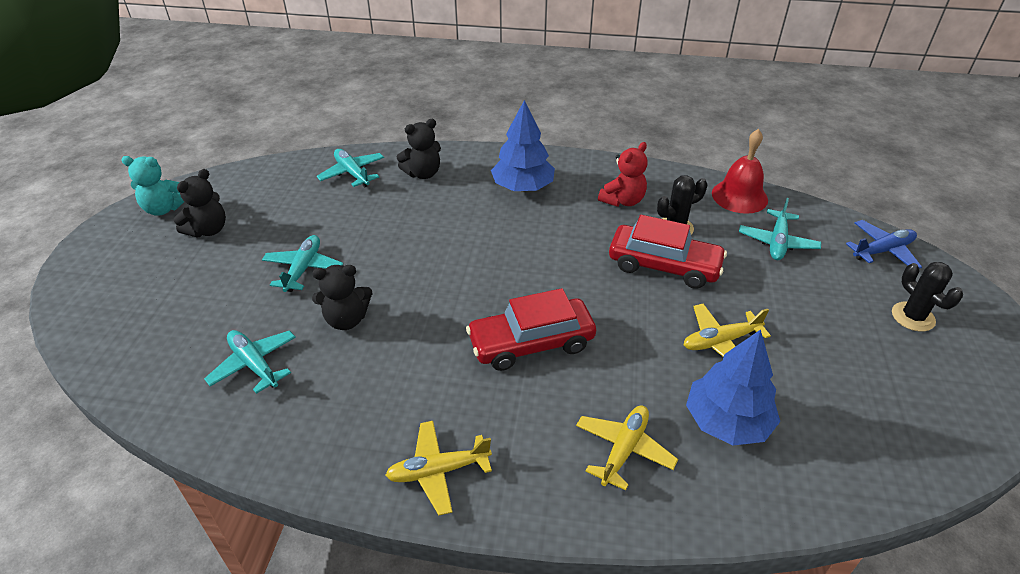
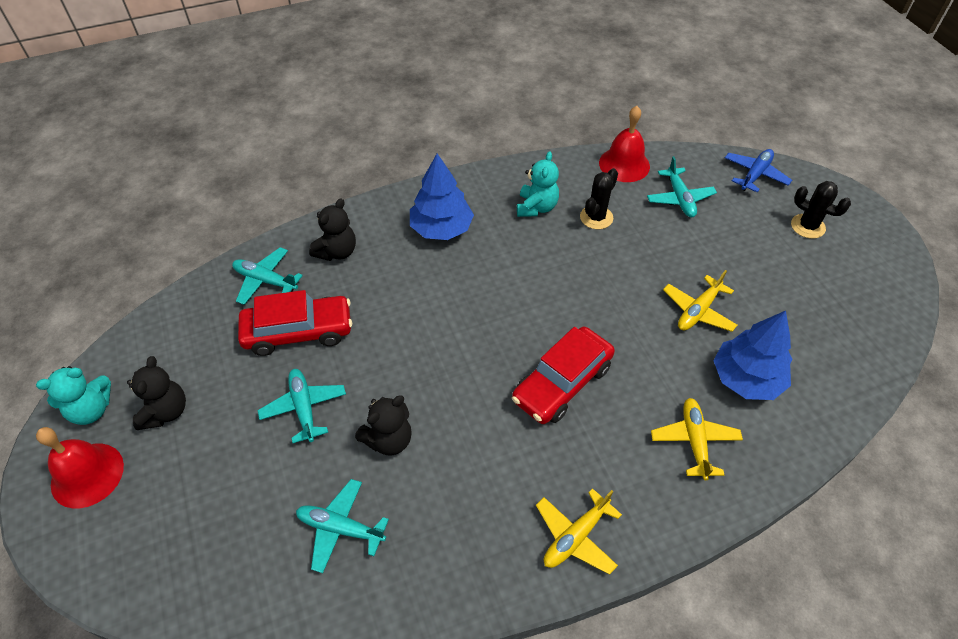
camera: 30 degrees left, 10 degrees up
(124, 247) = (87, 475): none -> red bell
(623, 200) = (536, 207): red teddy bear -> turquoise teddy bear
(664, 266) = (612, 259): red car -> red car (298, 332)

